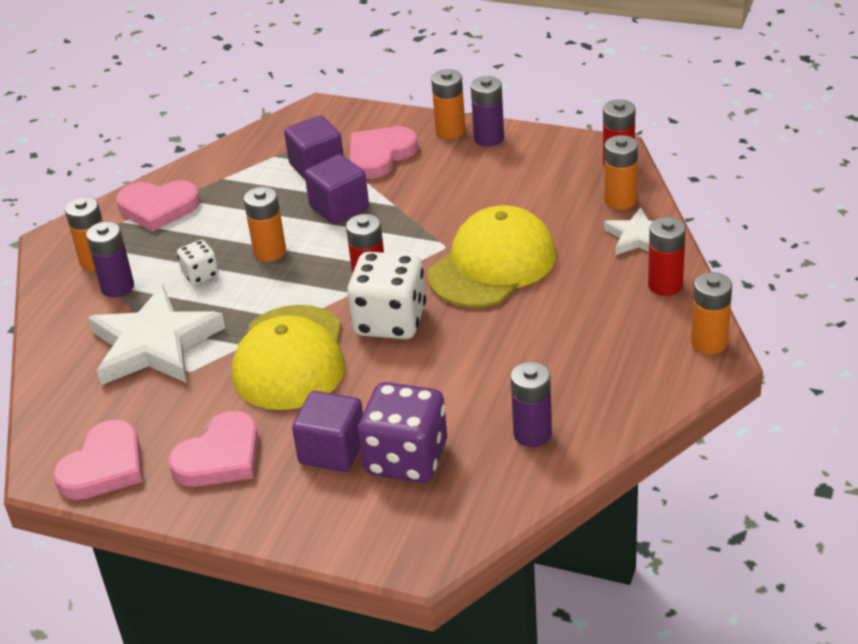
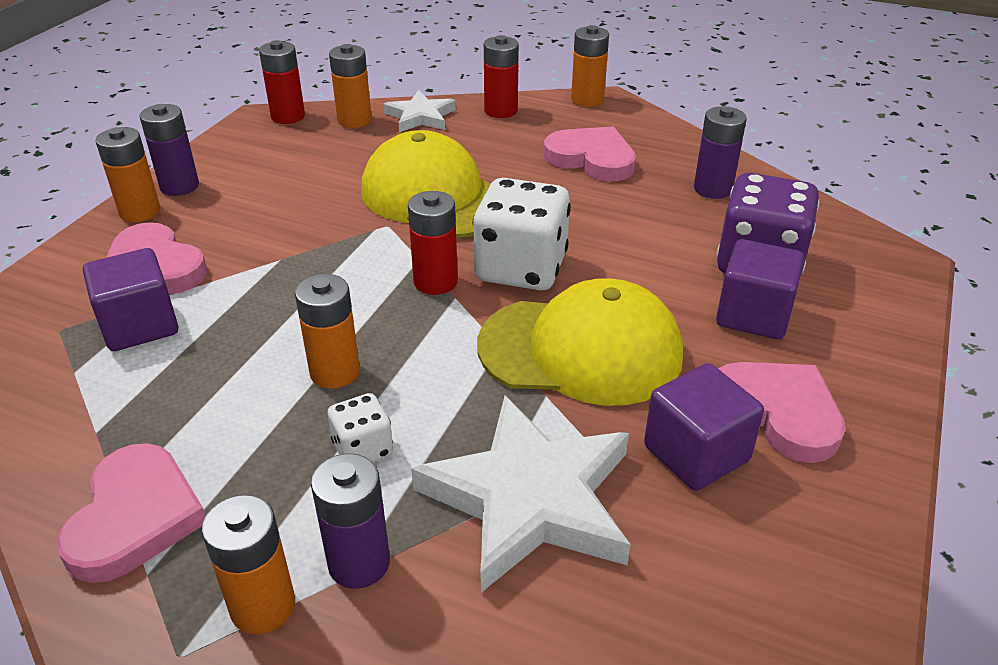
camera: 90 degrees left, 0 degrees up
(104, 466) = (818, 544): pink heart -> pink heart (592, 159)
(339, 207) = (259, 305): purple cube -> purple cube (696, 453)

